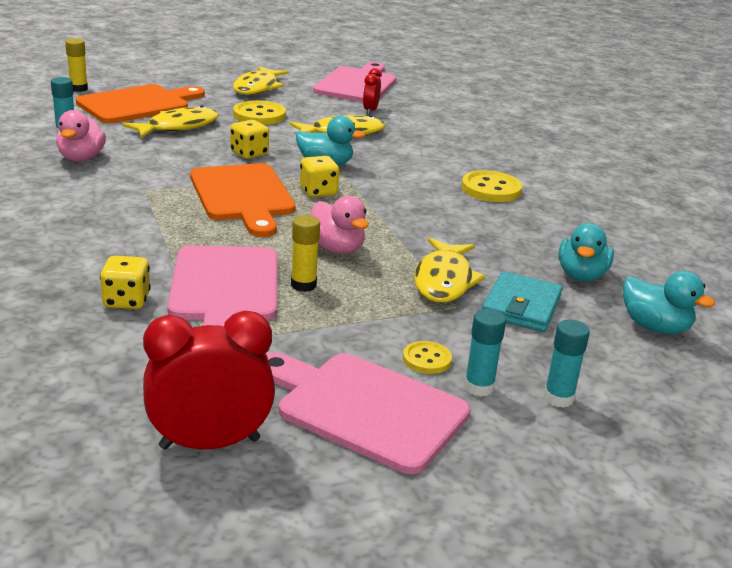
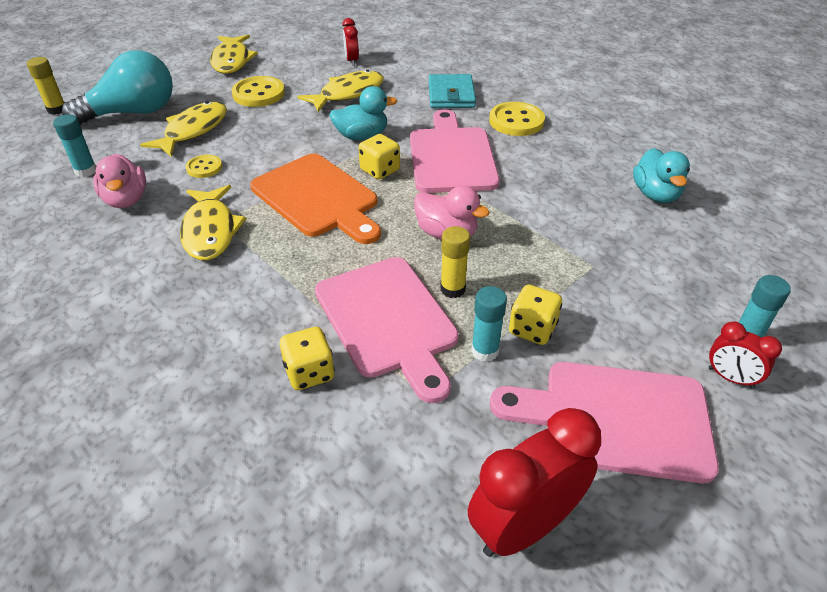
camera: 20 degrees left, 15 degrees up
(138, 104) = (132, 113): orange cutting board -> turquoise light bulb
(249, 153) = (284, 143): yellow dice -> yellow dice (532, 329)
(357, 84) = (317, 33): pink cutting board -> pink cutting board (451, 156)
(427, 359) = (618, 338): yellow button -> yellow button (204, 168)
(444, 280) = (560, 239): yellow fish -> yellow fish (210, 231)
(479, 387) = (681, 353): turquoise glue stick -> turquoise glue stick (485, 351)
(511, 417) = (730, 378): none -> red clock
(521, 307) = (640, 246): turquoise wallet -> turquoise wallet (451, 95)
(655, 327) = (748, 231): turquoise duck -> none

